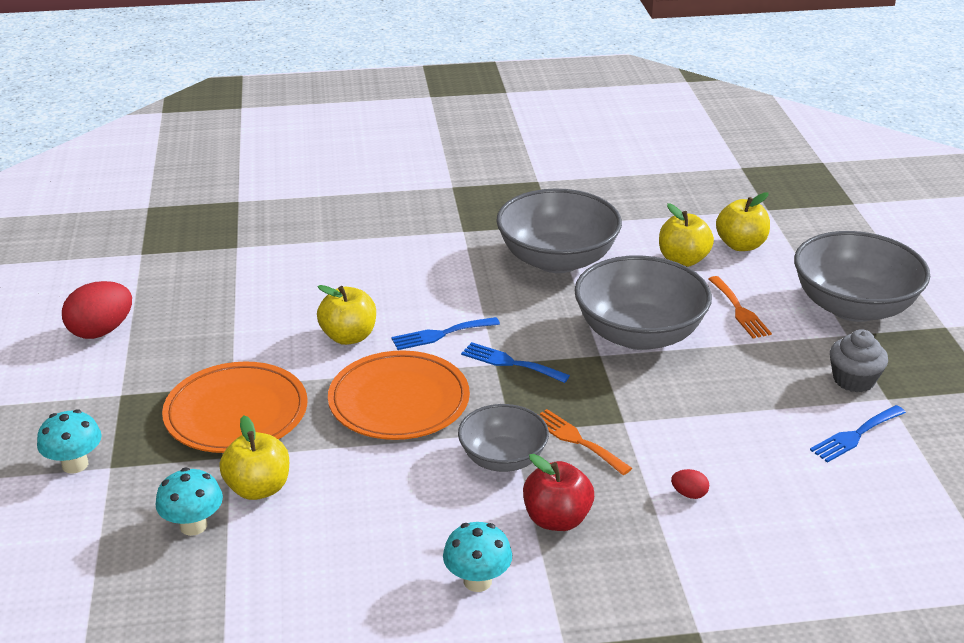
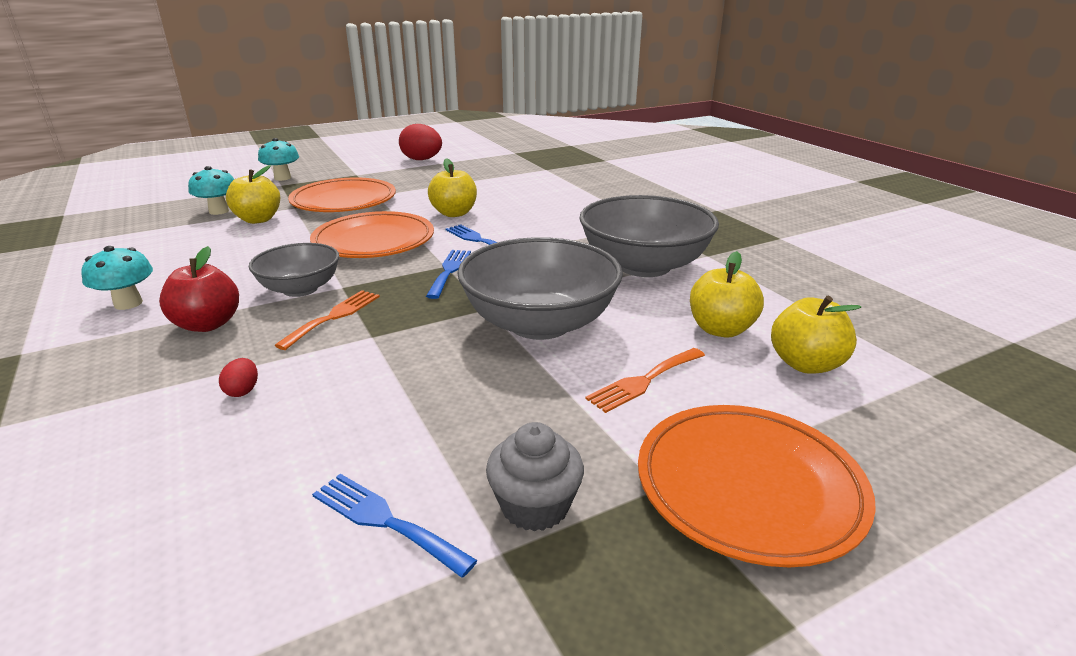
camera: 70 degrees right, 5 degrees down
(853, 307) = (748, 486): grey bowl -> orange plate

